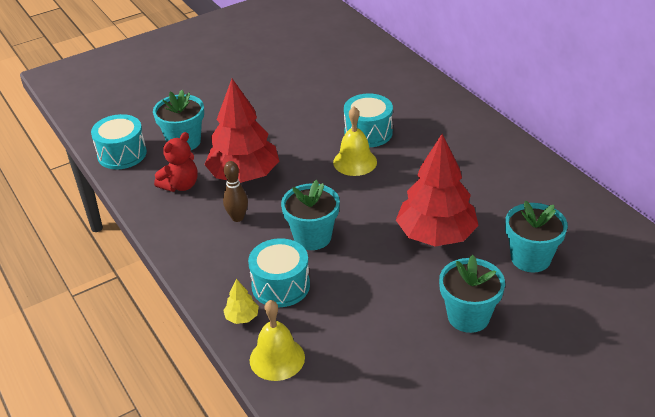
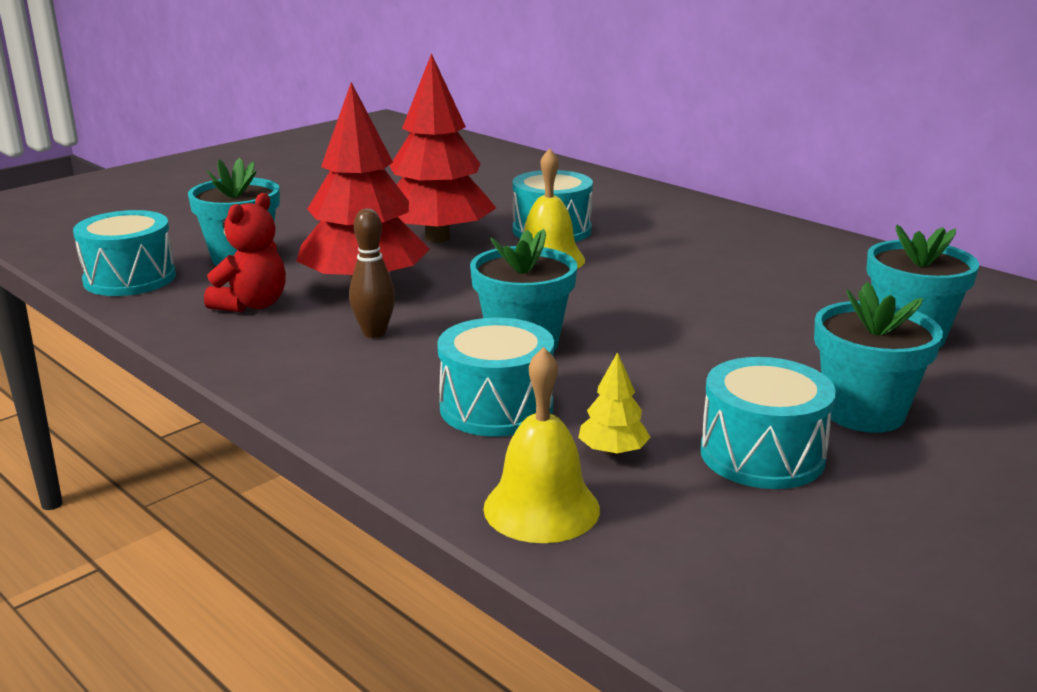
camera: 15 degrees left, 15 degrees down
(242, 317) = (440, 456): yellow tree -> yellow tree (613, 451)
(399, 339) = (762, 455): none -> turquoise drum
(436, 235) = (735, 324): red tree -> red tree (437, 238)

